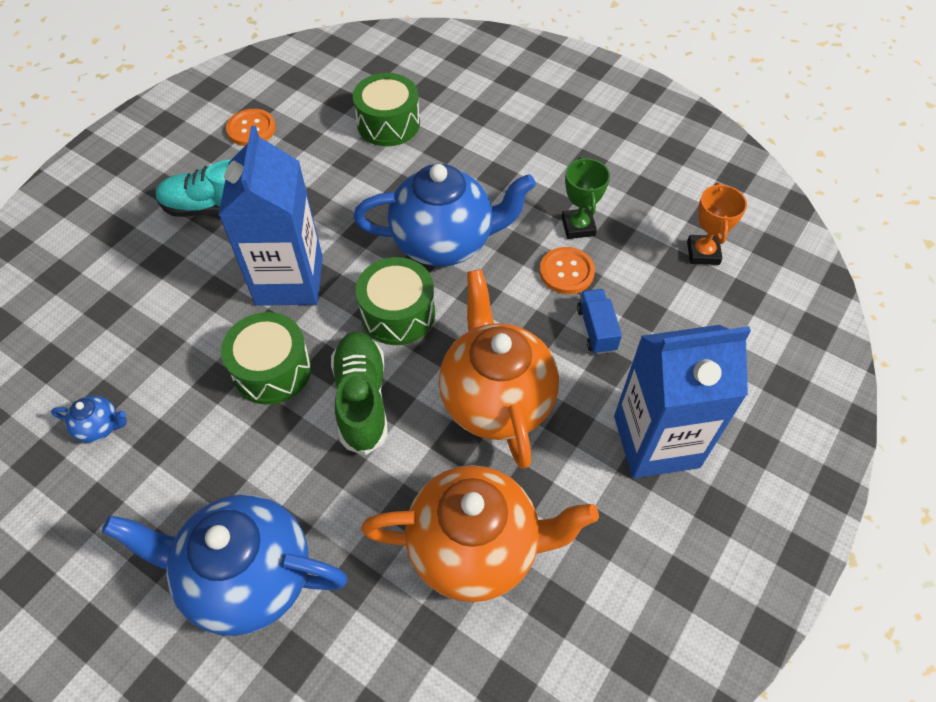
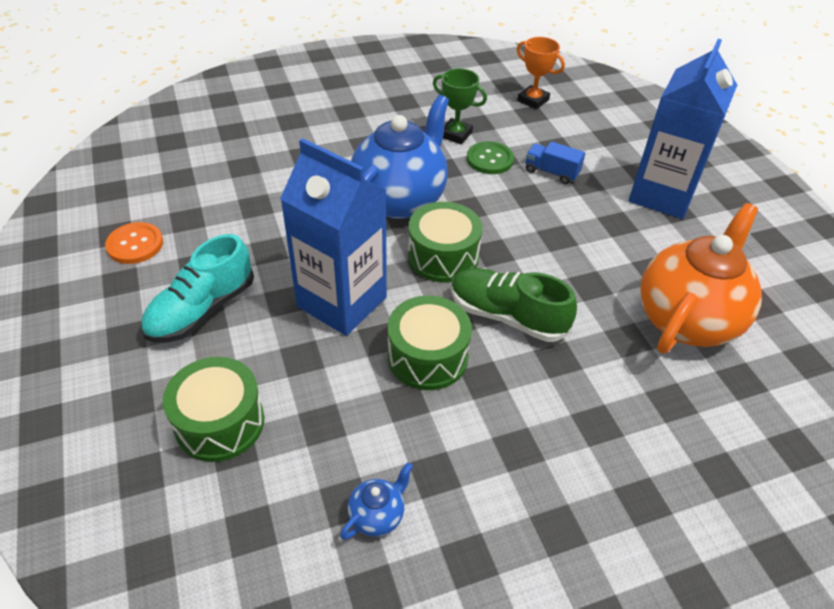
camera: 55 degrees left, 10 degrees down
(247, 577) = (626, 470): blue teapot -> none
(388, 124) = (241, 167): green drum -> green drum (220, 423)
(496, 399) = (569, 246): orange teapot -> none
(566, 272) = (490, 159): orange button -> green button

